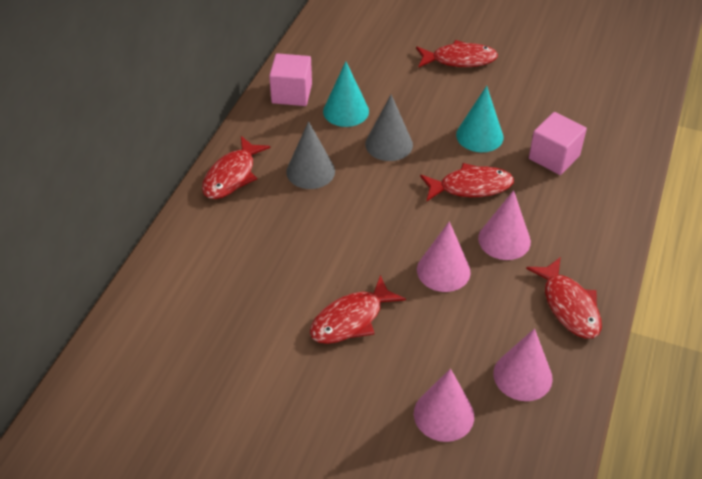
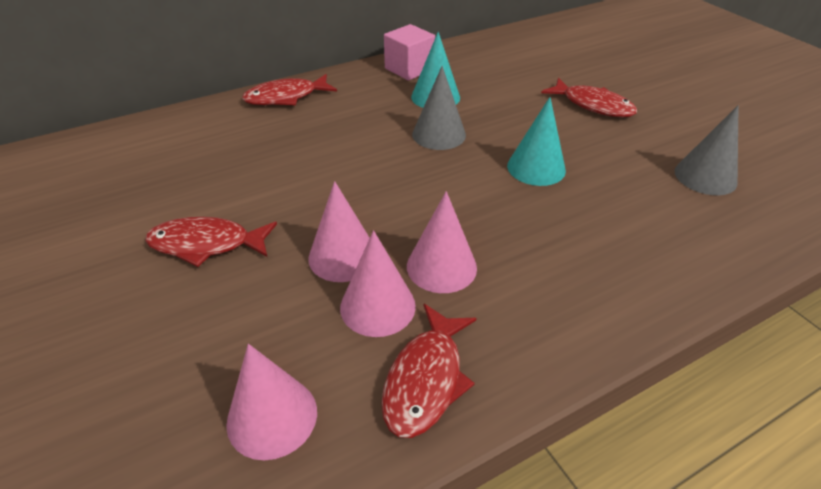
camera: 40 degrees right, 5 degrees down
(310, 171) = (346, 122): grey cone -> grey cone (705, 176)
(443, 414) = (143, 391): pink cone -> pink cone (377, 306)
(471, 187) = (470, 203): red fish -> none
(554, 157) = (597, 224): pink cube -> none

